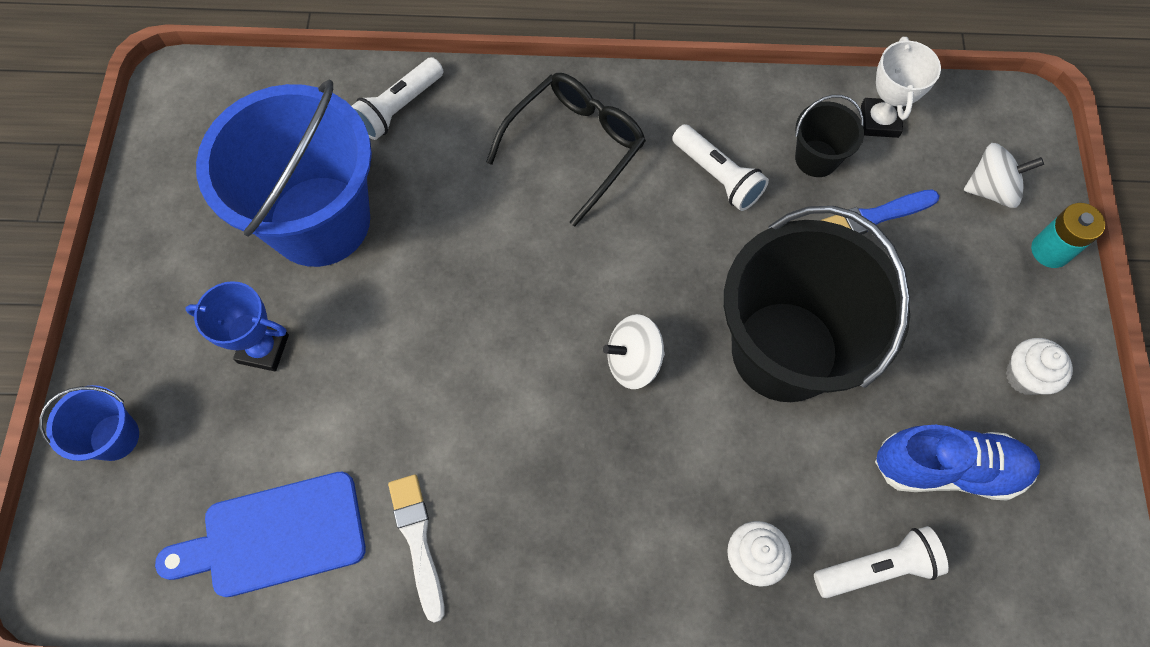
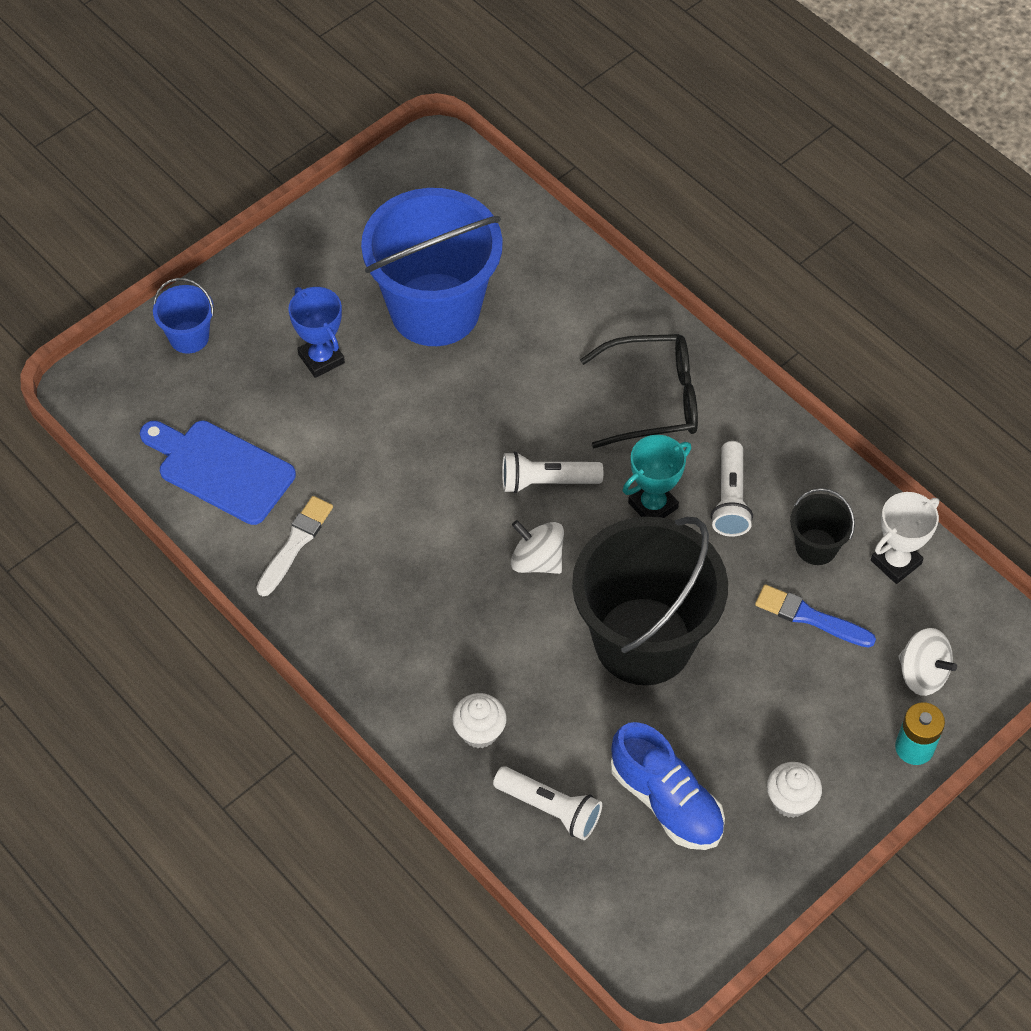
camera: 45 degrees right, 10 degrees down
(399, 107) = (563, 278): white flashlight -> white flashlight (547, 481)
(669, 232) = (653, 505): none -> turquoise trophy

